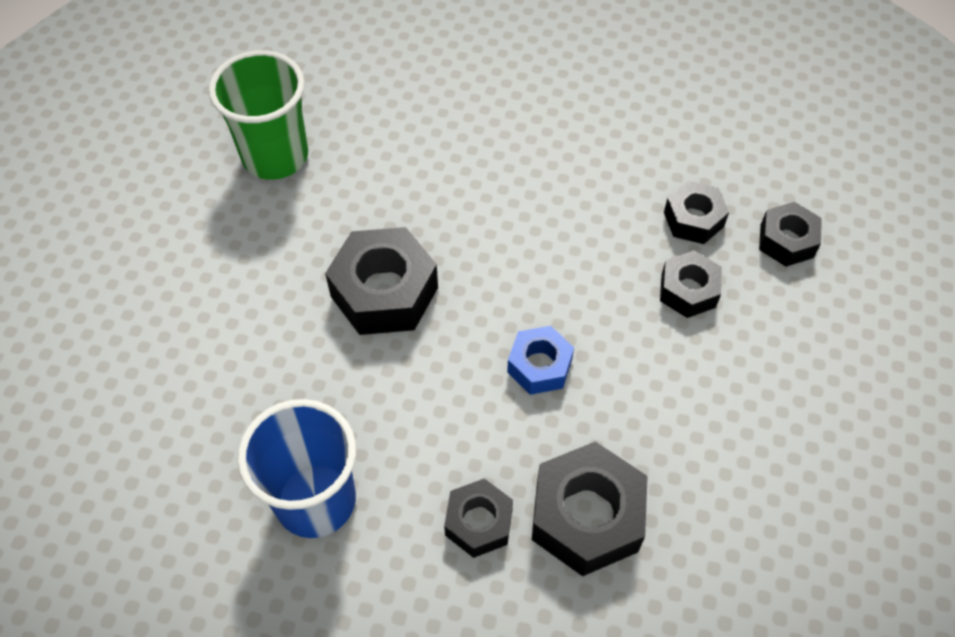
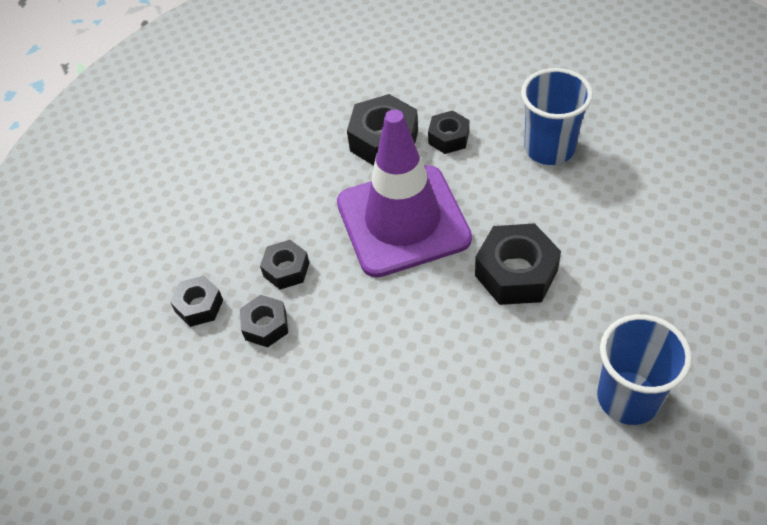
camera: 170 degrees left, 5 degrees down
(275, 156) = (628, 398): green cup -> blue cup
(539, 366) = (403, 221): blue nut -> purple traffic cone

